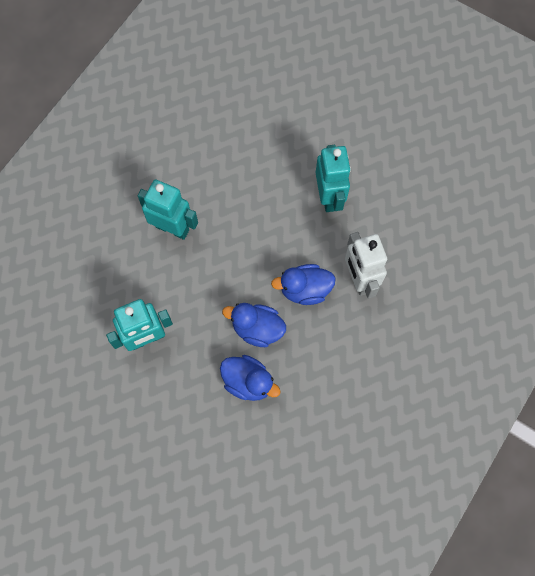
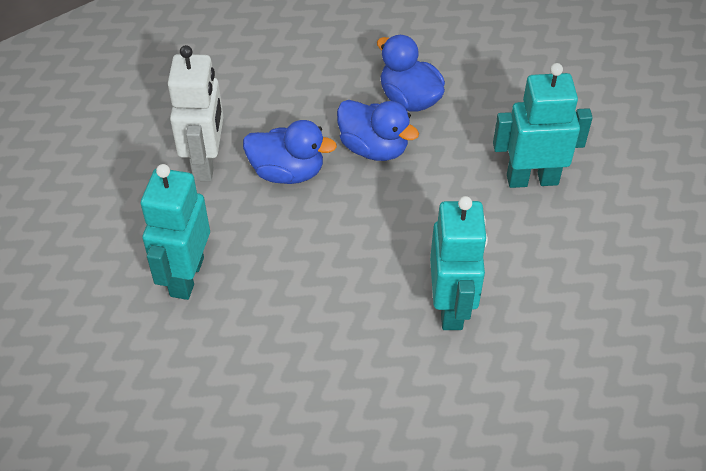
camera: 160 degrees left, 20 degrees down
(172, 228) = (451, 307): turquoise robot -> turquoise robot turned 135 degrees counterclockwise

